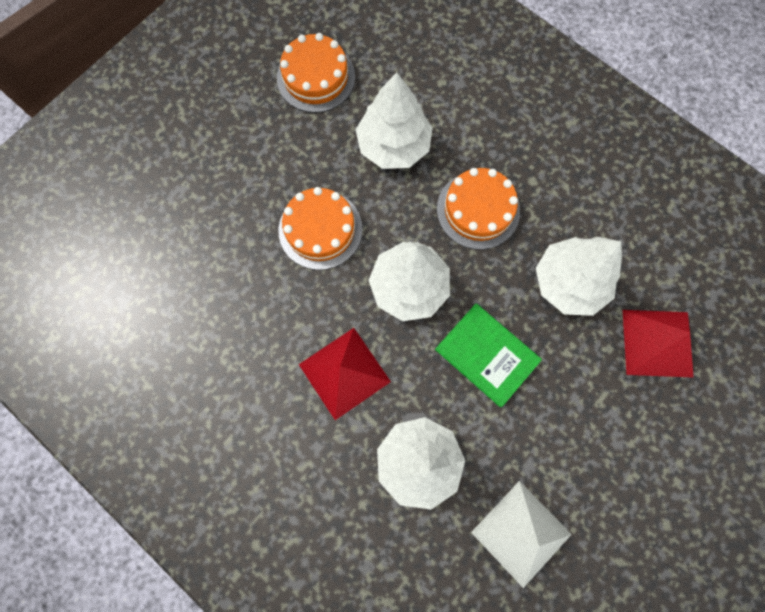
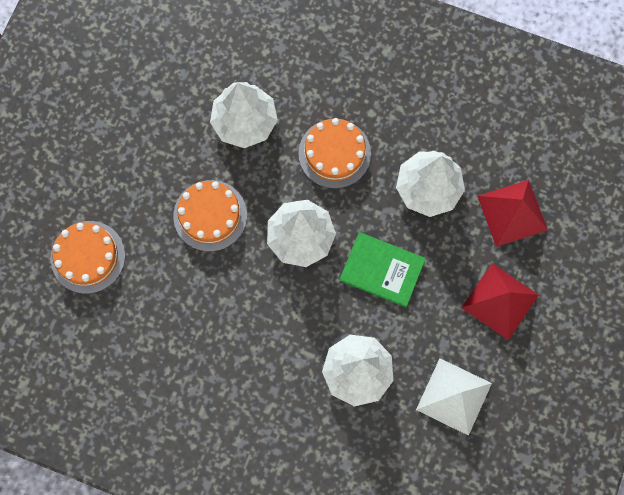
camera: 20 degrees left, 0 degrees up
(316, 77) = (155, 84): orange cake -> orange cake (88, 257)
(344, 373) = (274, 325): red pyramid -> red pyramid (500, 301)

